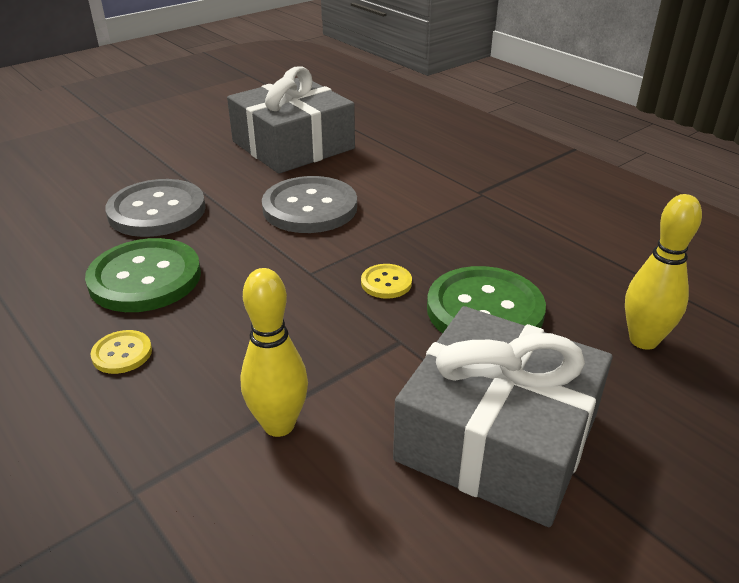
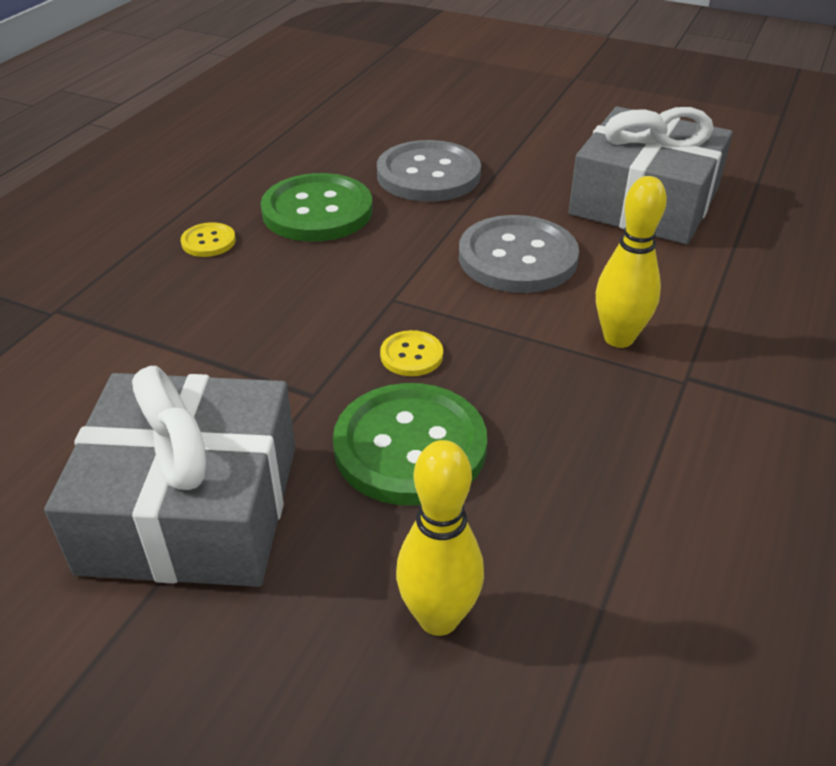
camera: 65 degrees right, 5 degrees up
(279, 425) = (154, 355): yellow bowling pin -> yellow bowling pin (618, 338)

